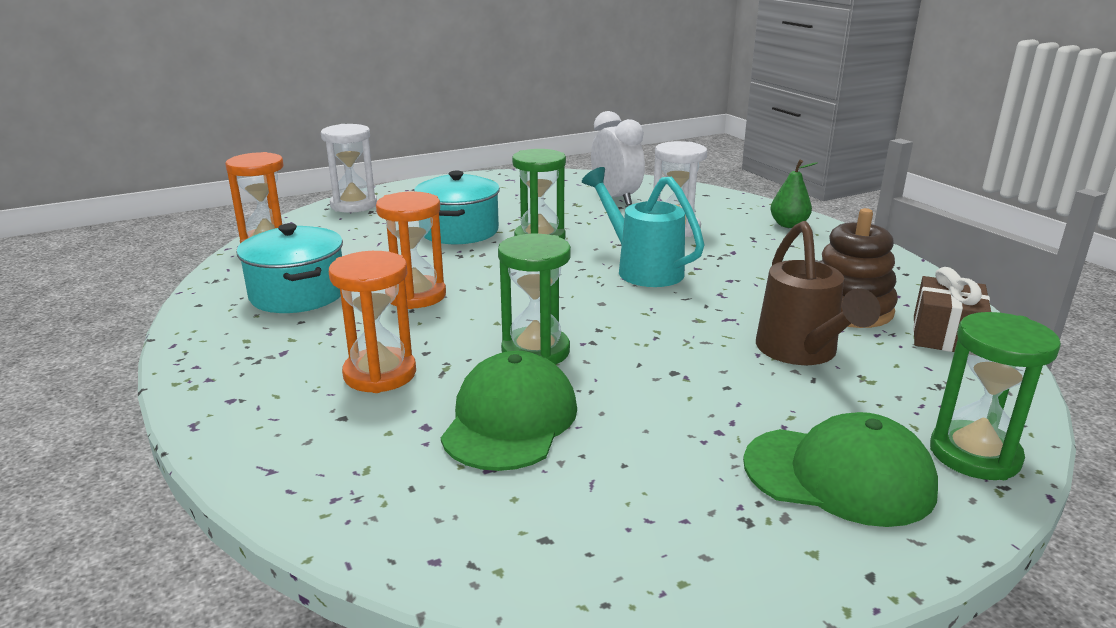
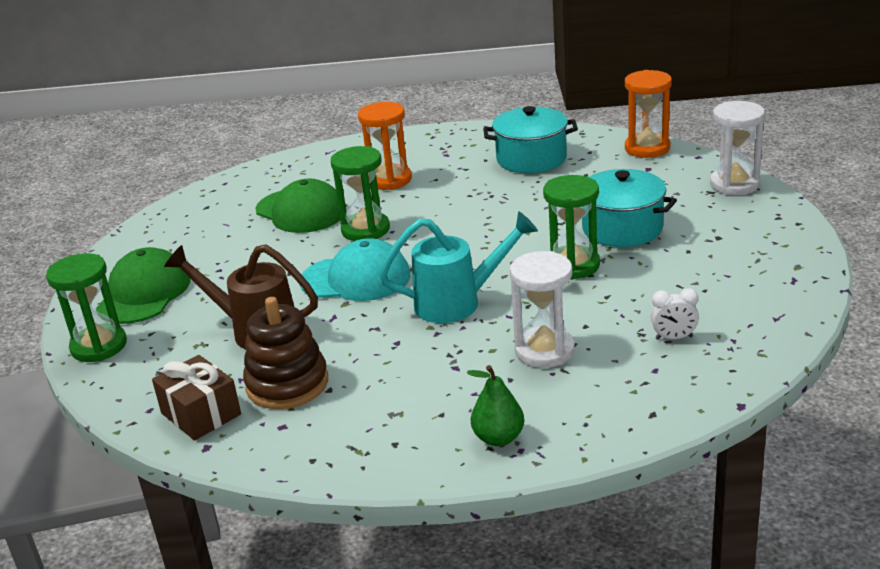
camera: 120 degrees right, 5 degrees up
(416, 296) = (491, 198): orange hourglass -> none
(616, 198) = (674, 338): white clock -> white clock, size x0.51
(648, 326) = (356, 278): none -> turquoise cap
(839, 475) = (144, 293): green cap -> green cap turned 150 degrees clockwise

